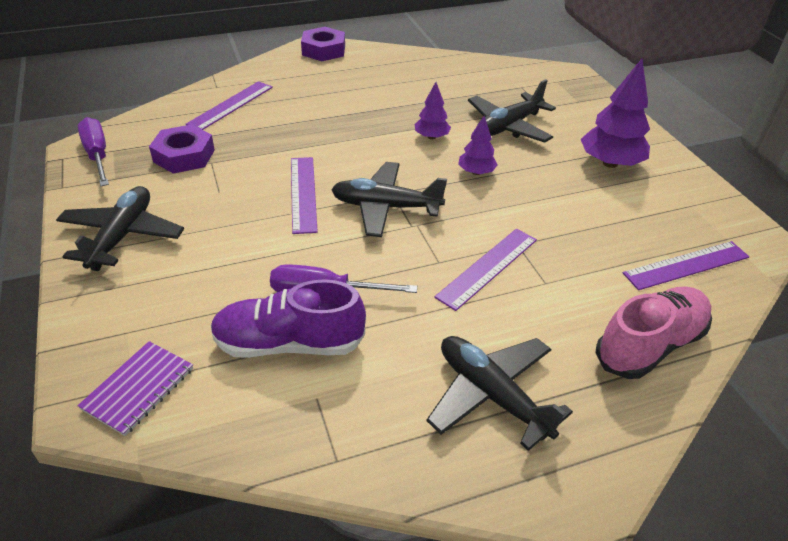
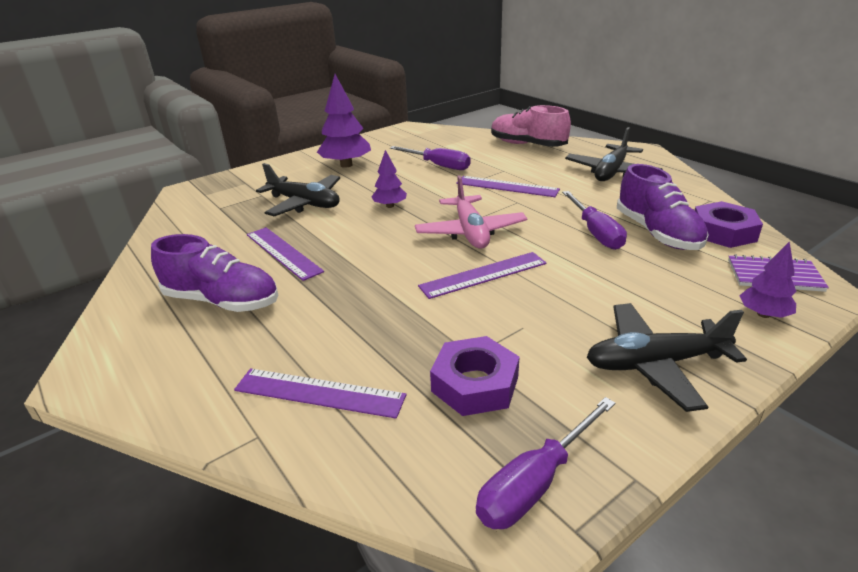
camera: 105 degrees left, 10 degrees down
(323, 50) = (109, 358): purple nut -> purple nut (723, 232)
(357, 82) = (222, 301): none -> purple shoe
(386, 207) = (470, 232): black plane -> pink plane
(431, 137) = (340, 233): purple tree -> purple tree (763, 314)
(584, 230) = (438, 165): none -> purple screwdriver
(686, 265) = (450, 141): purple ruler -> purple ruler (283, 252)

